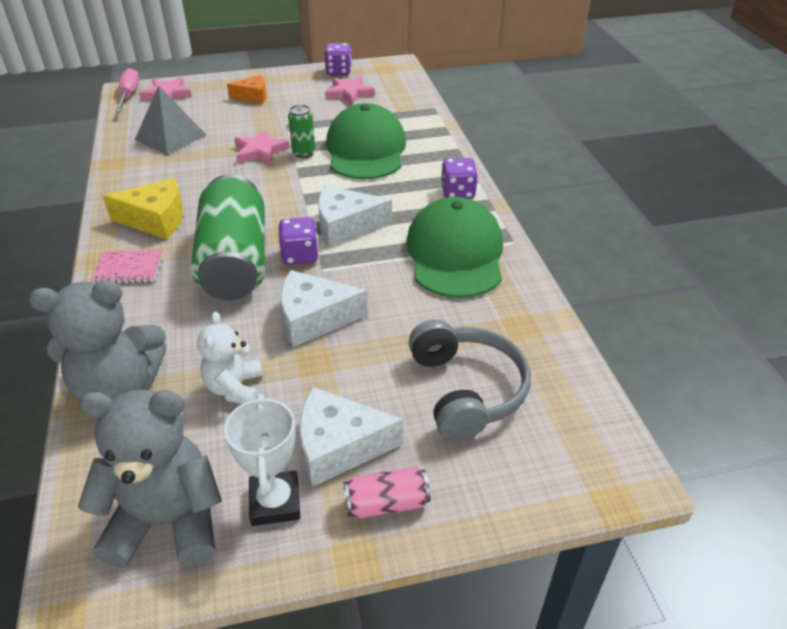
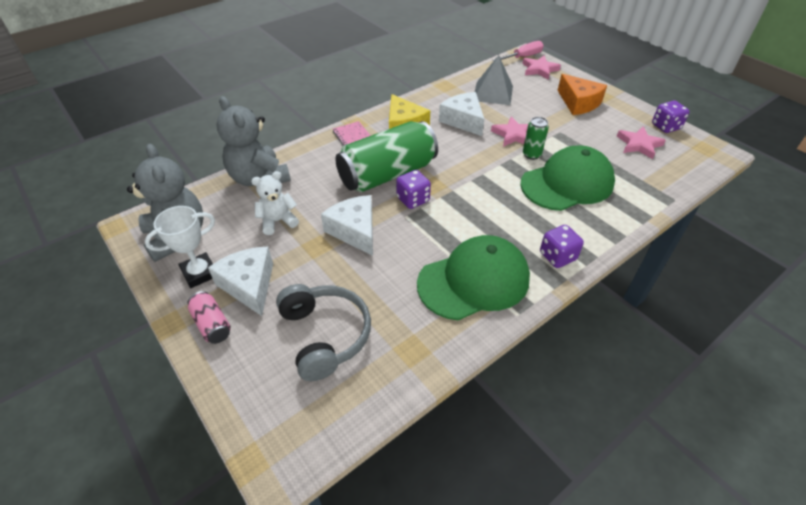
camera: 65 degrees right, 5 degrees up
(253, 96) = (578, 103): orange cheese -> orange cheese, size x1.50
(346, 226) = (461, 209): white cheese -> white cheese (463, 120)
(466, 390) = (325, 335): grey headphones -> grey headphones turned 75 degrees counterclockwise

